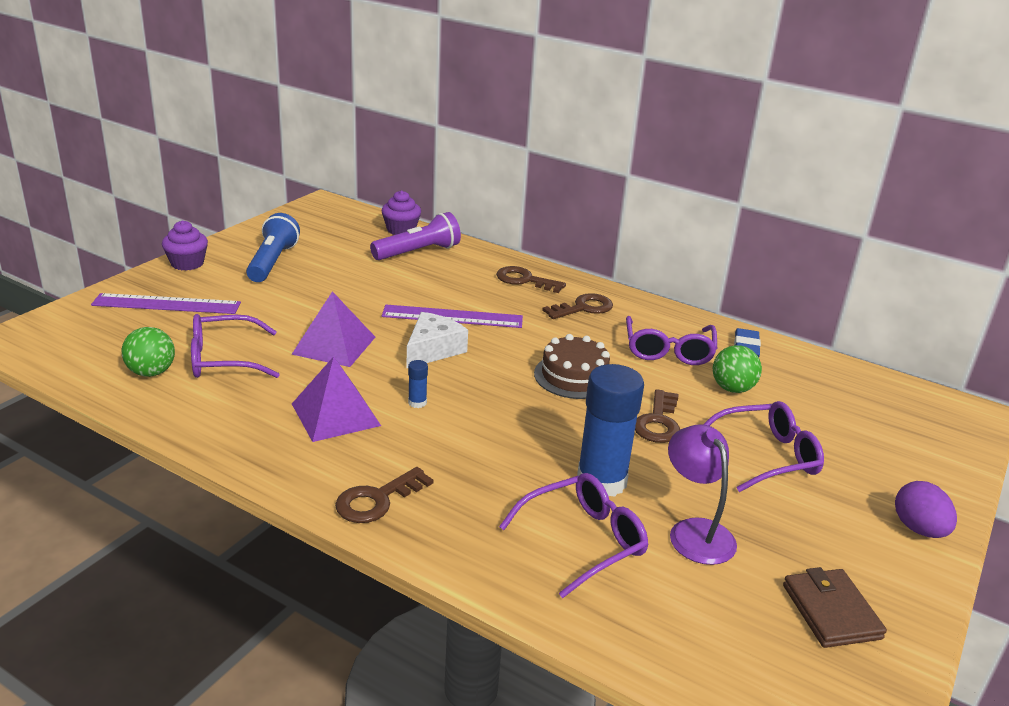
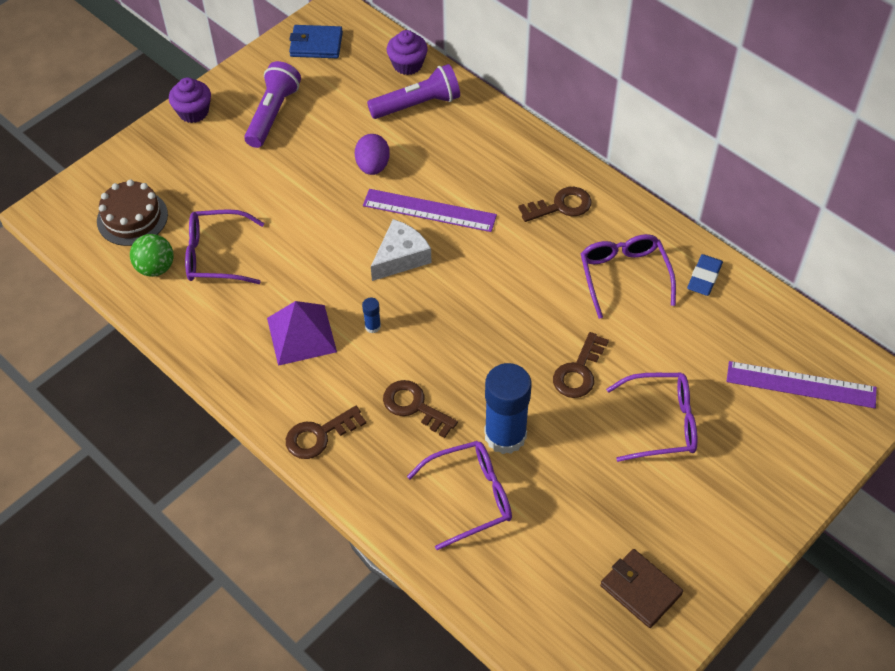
camera: 15 degrees right, 25 degrees up
(167, 304) = (172, 174): purple ruler -> purple ruler (801, 385)
(272, 262) = (273, 114): blue flashlight -> purple flashlight
(308, 221) = (316, 44): none -> blue wallet
(334, 345) = (313, 244): purple pyramid -> none
(524, 280) = (514, 157): brown key -> brown key (414, 406)
(574, 376) = (521, 304): brown cake -> brown cake (132, 218)
(668, 350) = (624, 276): purple glasses -> purple glasses turned 150 degrees clockwise
(695, 531) = (564, 498): purple lamp -> none
(732, 389) = (665, 334): green ball -> none
(831, 612) = (640, 590): brown wallet -> brown wallet turned 45 degrees counterclockwise
(918, 529) = (757, 519): purple egg -> purple egg (373, 166)

